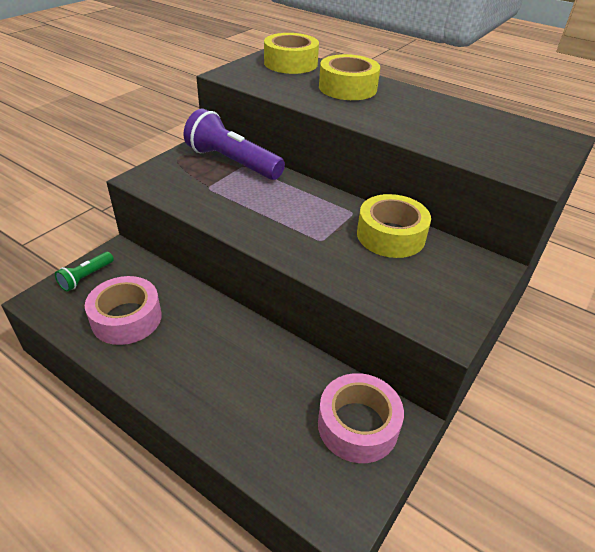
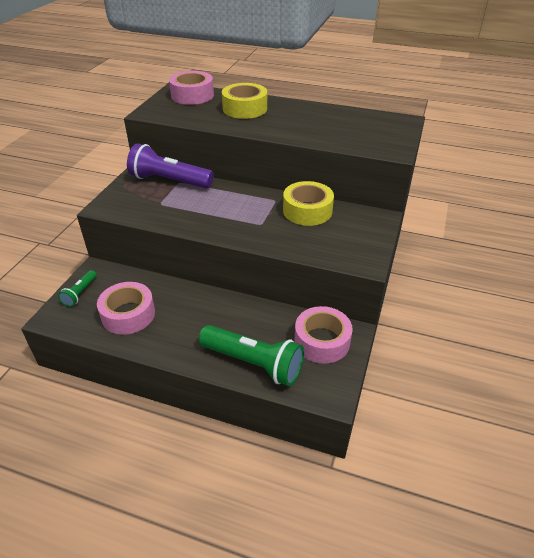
camera: 15 degrees left, 0 degrees up
(251, 432) = (253, 363): none -> green flashlight
(290, 63) = (192, 95): yellow tape -> pink tape

